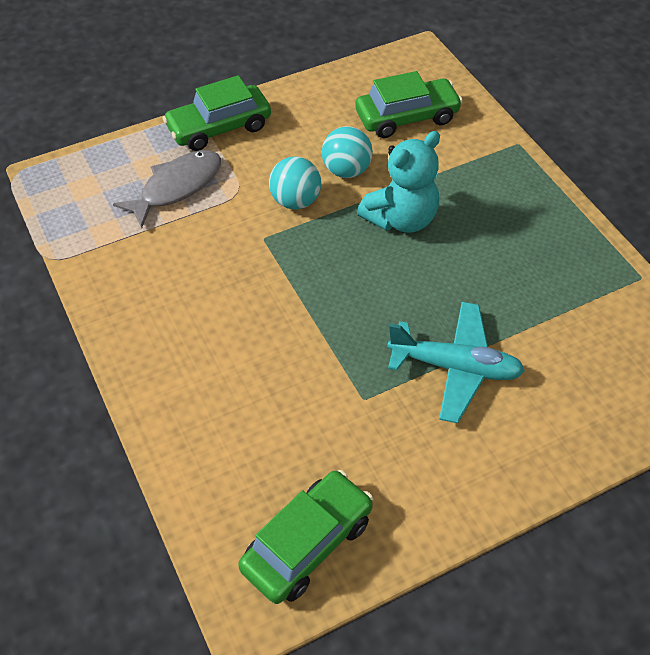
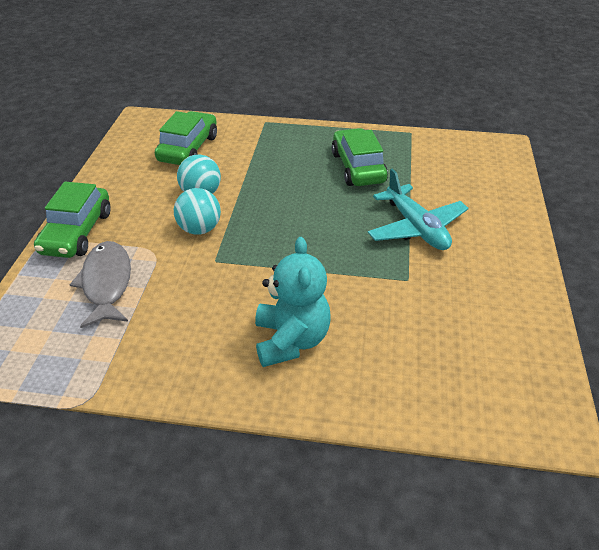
camera: 55 degrees left, 10 degrees down
(307, 543) = (512, 366): green car -> green car (358, 167)
(401, 219) = (272, 191): turquoise teddy bear -> turquoise teddy bear (291, 340)
(455, 367) = (416, 228): turquoise plane -> turquoise plane turned 105 degrees clockwise

